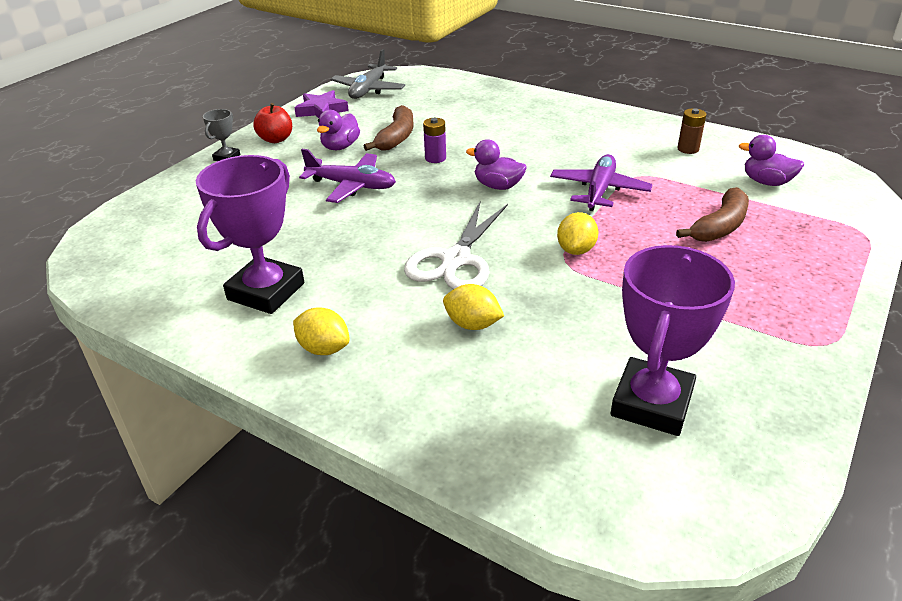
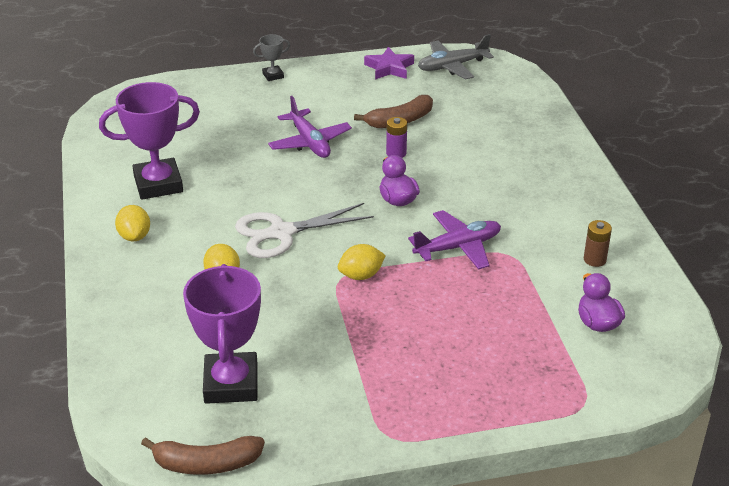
camera: 45 degrees right, 0 degrees up
(276, 139) = (322, 77): red apple -> none
(340, 147) = (351, 107): purple duck -> none
(652, 403) = (231, 383): purple trophy -> purple trophy turned 75 degrees counterclockwise
(720, 226) = (487, 327): brown banana -> brown banana (206, 464)

